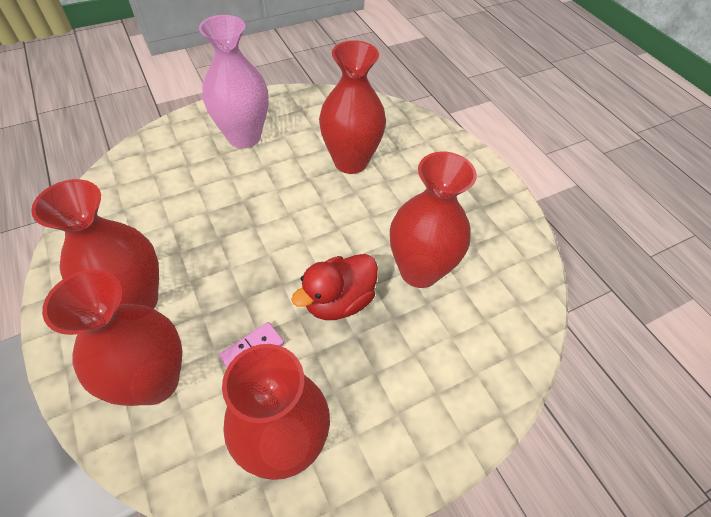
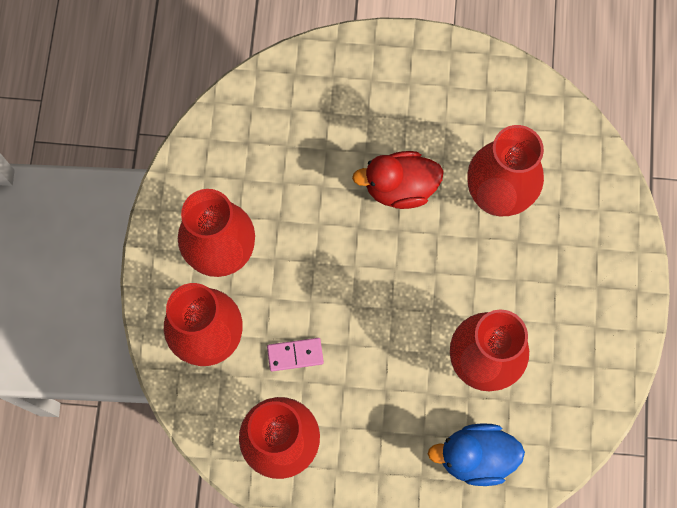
camera: 35 degrees right, 20 degrees up
(244, 137) = (403, 102): pink vase -> none
(338, 301) = (390, 350): red duck -> red duck (400, 188)
(470, 346) = (475, 456): none -> blue duck

